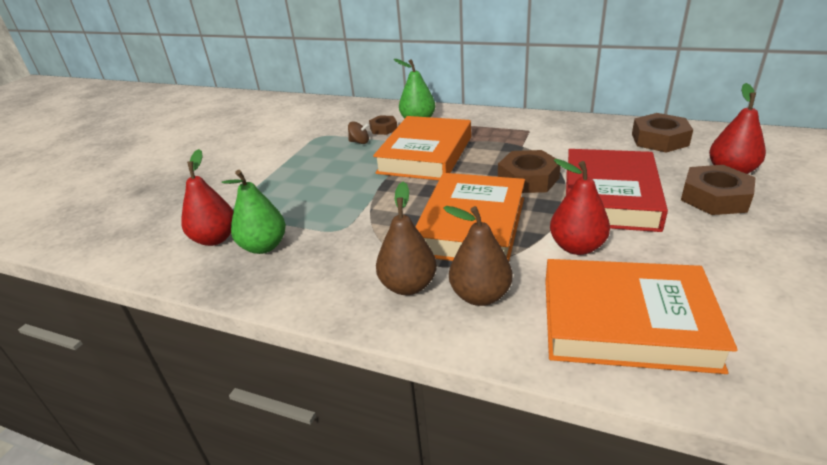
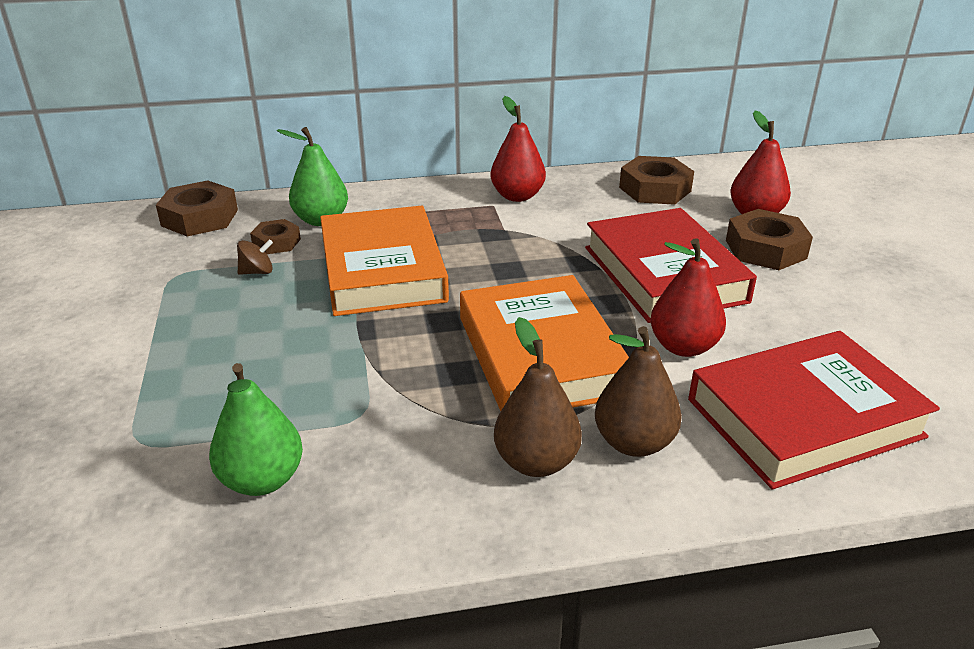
camera: 35 degrees left, 0 degrees up
(215, 239) = (157, 496): red pear -> red pear (517, 196)
(528, 179) = (552, 273): brown nut -> brown nut (200, 218)
(626, 322) = (804, 418): orange book -> red book

